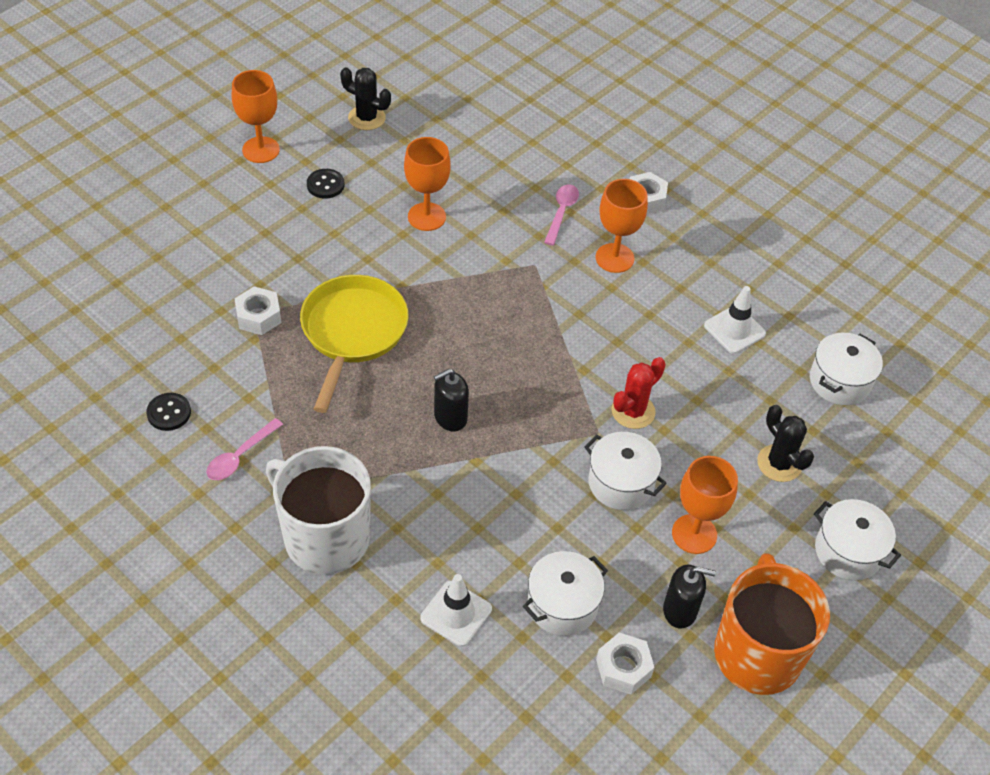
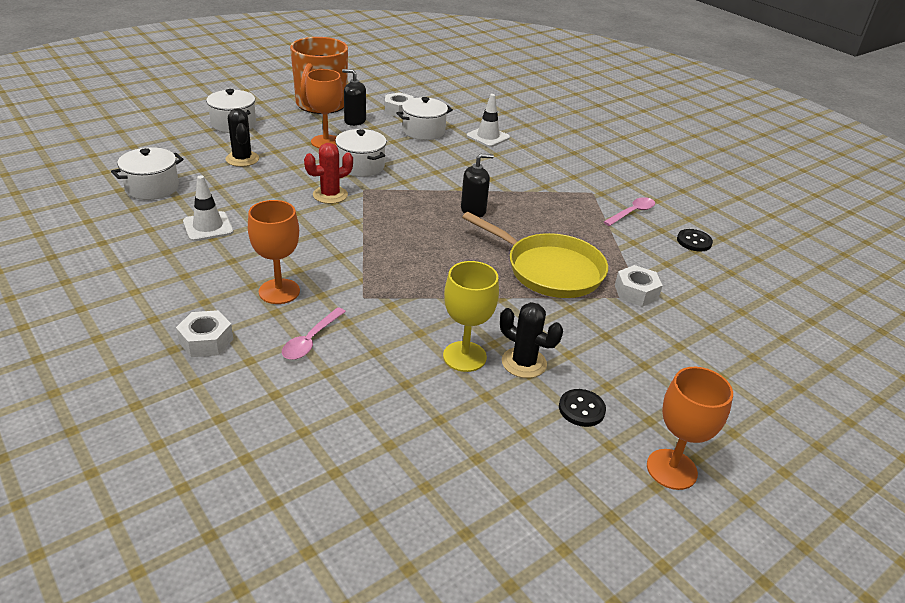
camera: 170 degrees left, 15 degrees down
(325, 537) = (567, 172): white mug -> none
(352, 332) = (549, 270): yellow pan -> yellow pan turned 75 degrees counterclockwise
(366, 118) = (527, 501): black cactus -> black cactus (524, 363)
(426, 217) = (464, 356): orange goblet -> yellow goblet

